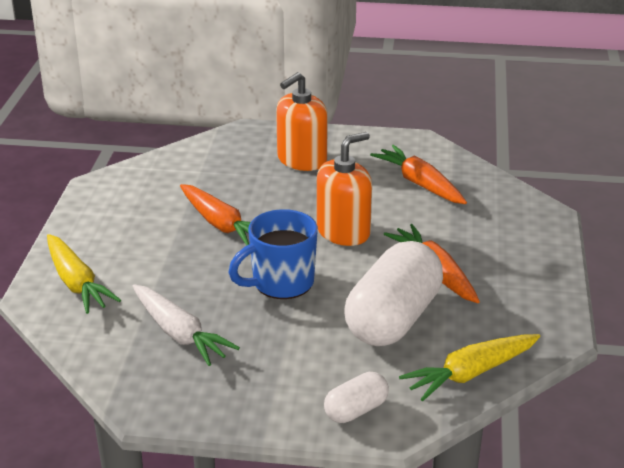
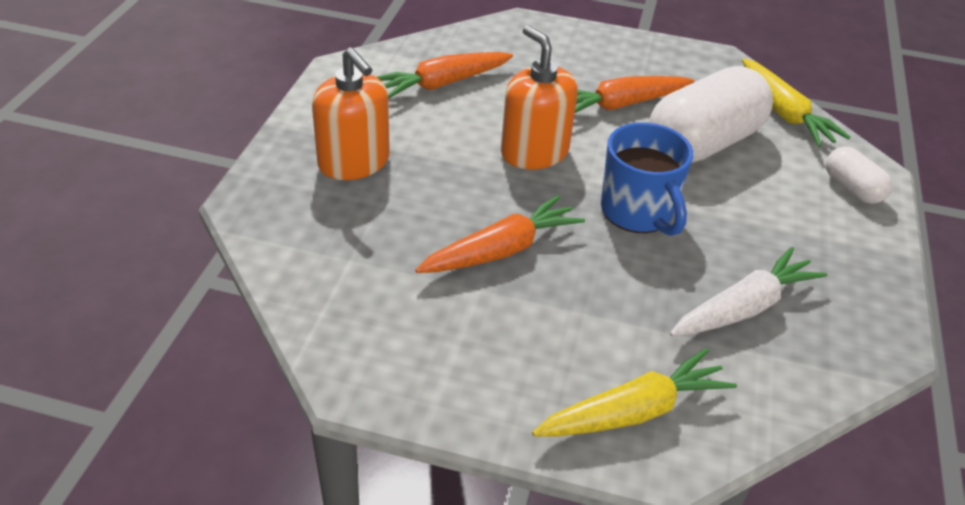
camera: 85 degrees left, 10 degrees up
(393, 319) = (703, 143): white capsule -> white capsule turned 75 degrees counterclockwise

